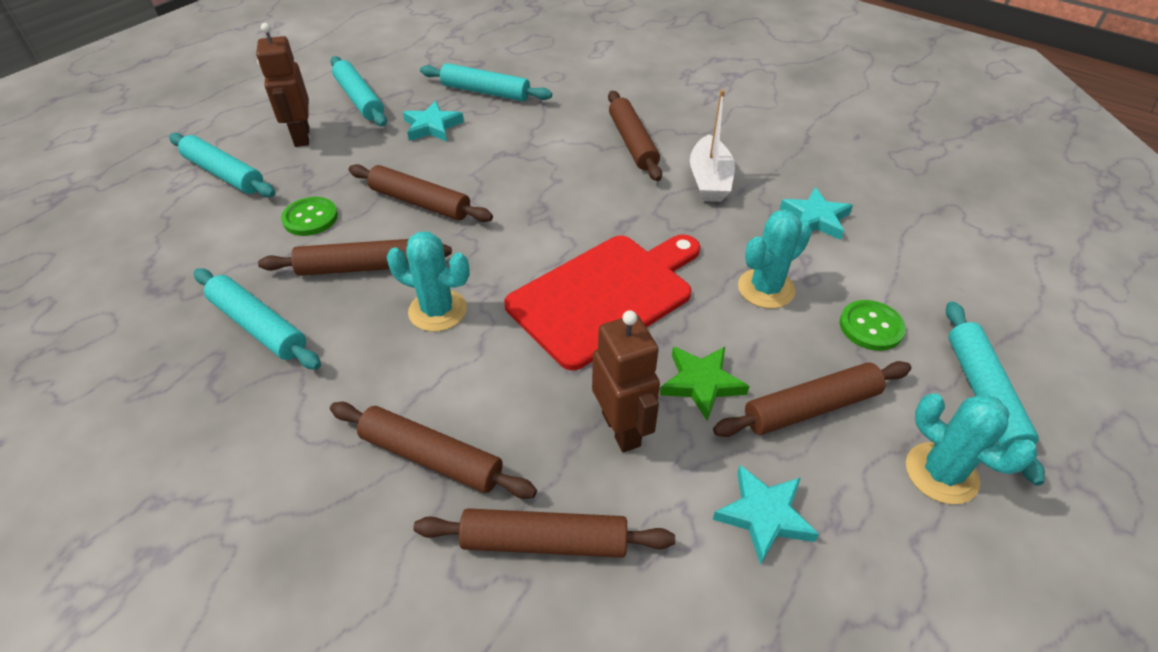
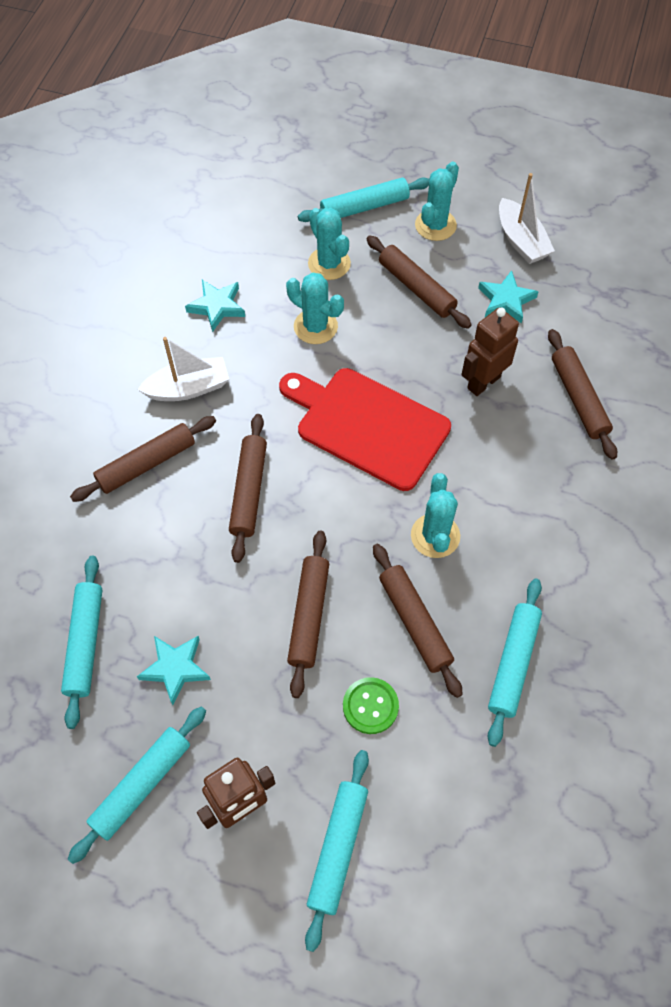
camera: 110 degrees left, 15 degrees up
(431, 458) = (559, 480): brown rolling pin -> brown rolling pin (249, 491)
(701, 383) = (425, 348): green star -> none
(871, 327) = (329, 263): green button -> turquoise cactus
(897, 594) = (521, 241): none -> white boat

